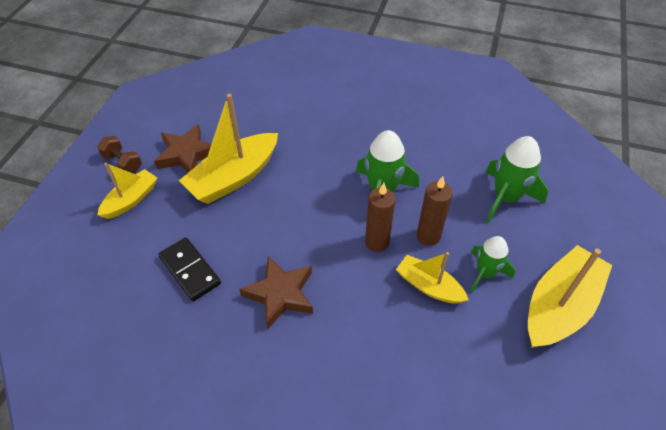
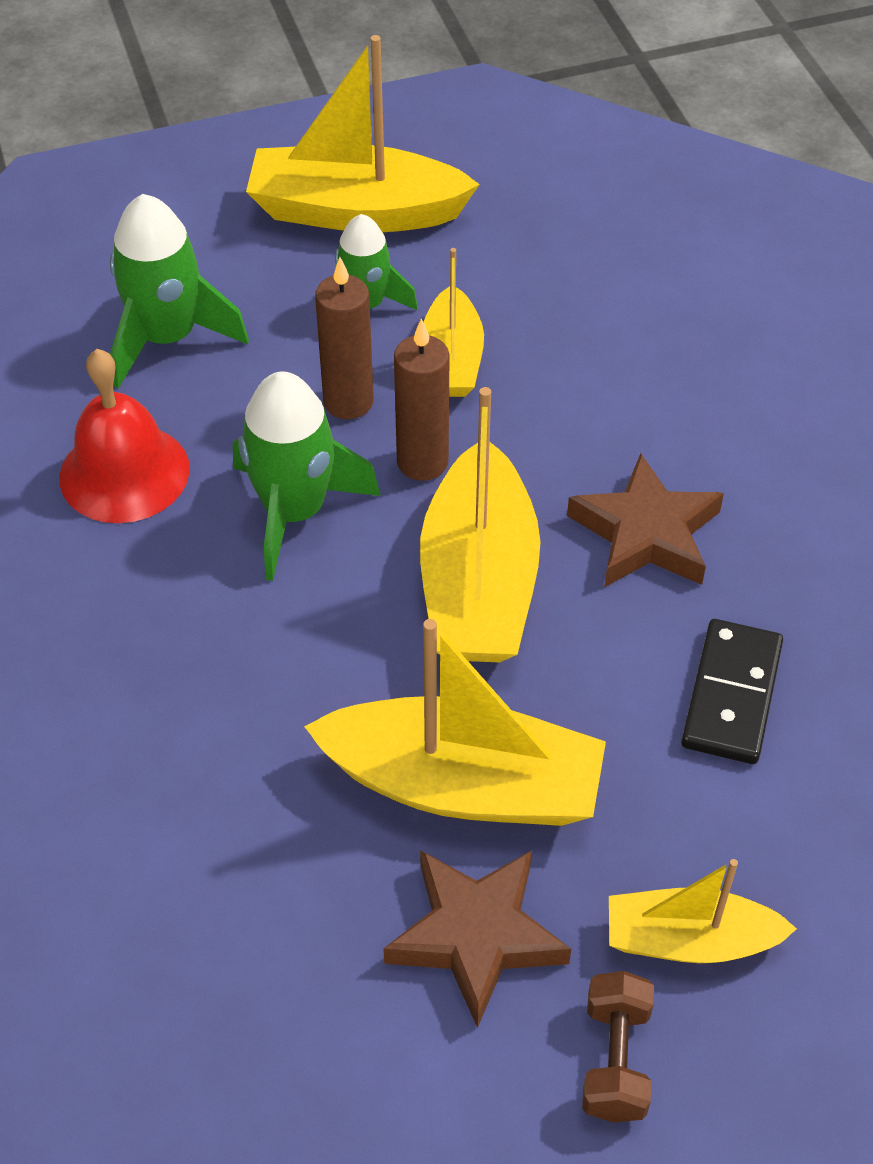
camera: 125 degrees left, 0 degrees up
(305, 226) = (478, 583): none -> yellow boat
(438, 156) = (124, 472): none -> red bell

